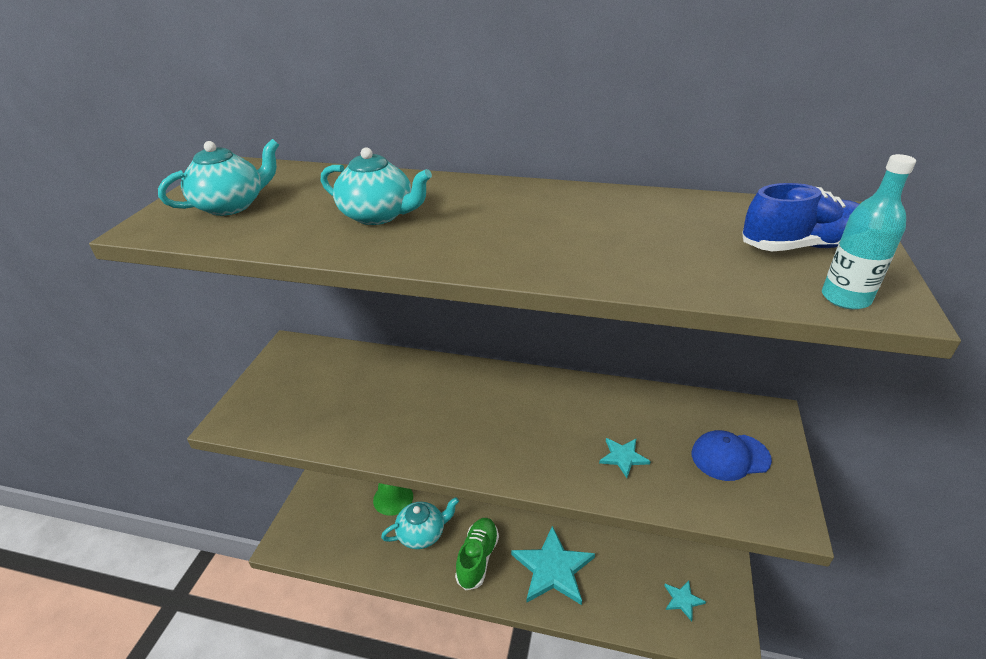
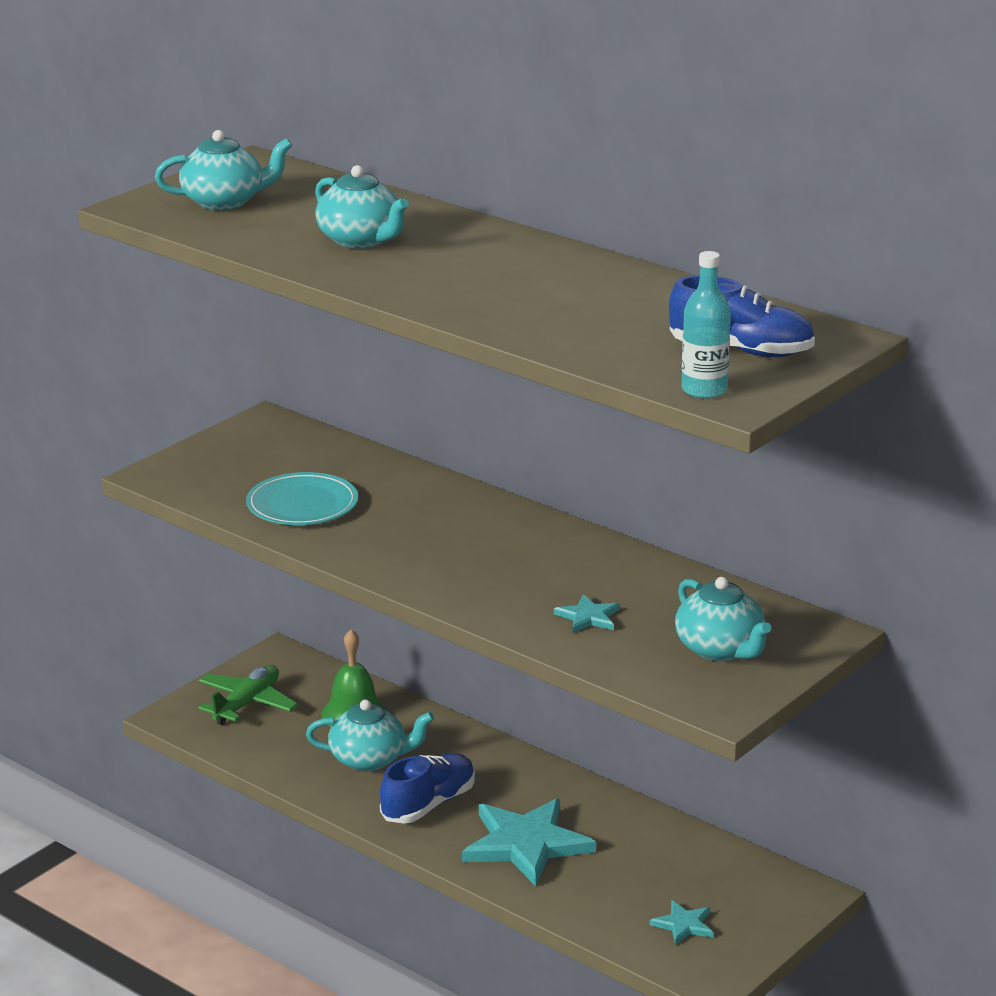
camera: 25 degrees right, 10 degrees down
(324, 515) = (247, 703): none -> green plane
(355, 415) = (302, 504): none -> turquoise plate
(477, 558) = (428, 804): green shoe -> blue shoe
(730, 456) = (720, 649): blue cap -> turquoise teapot

